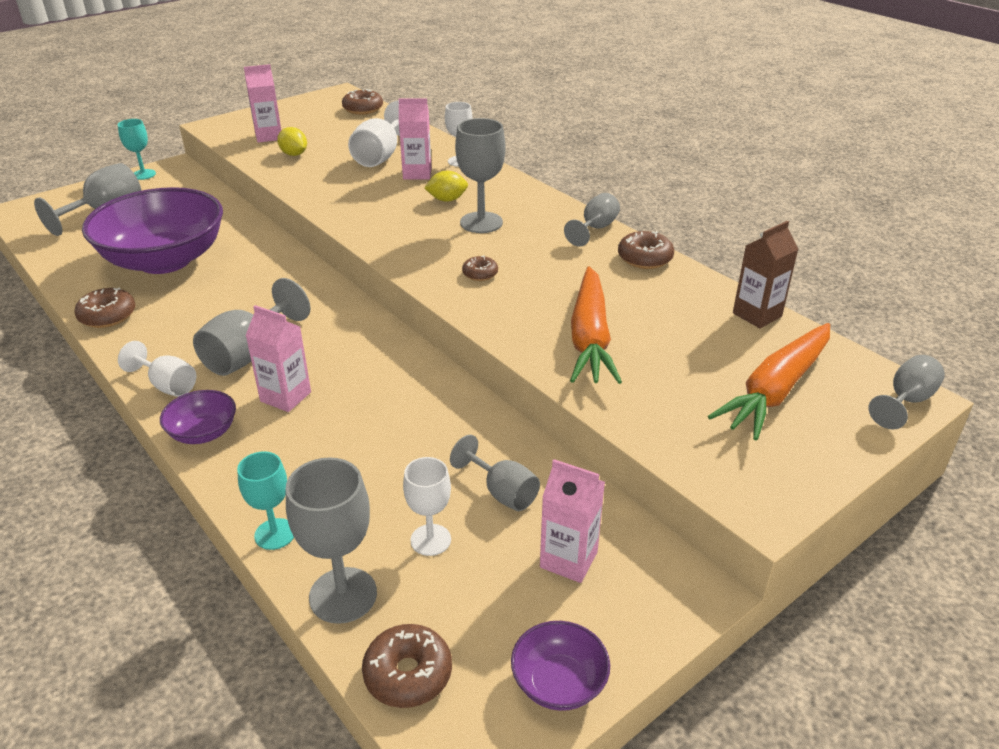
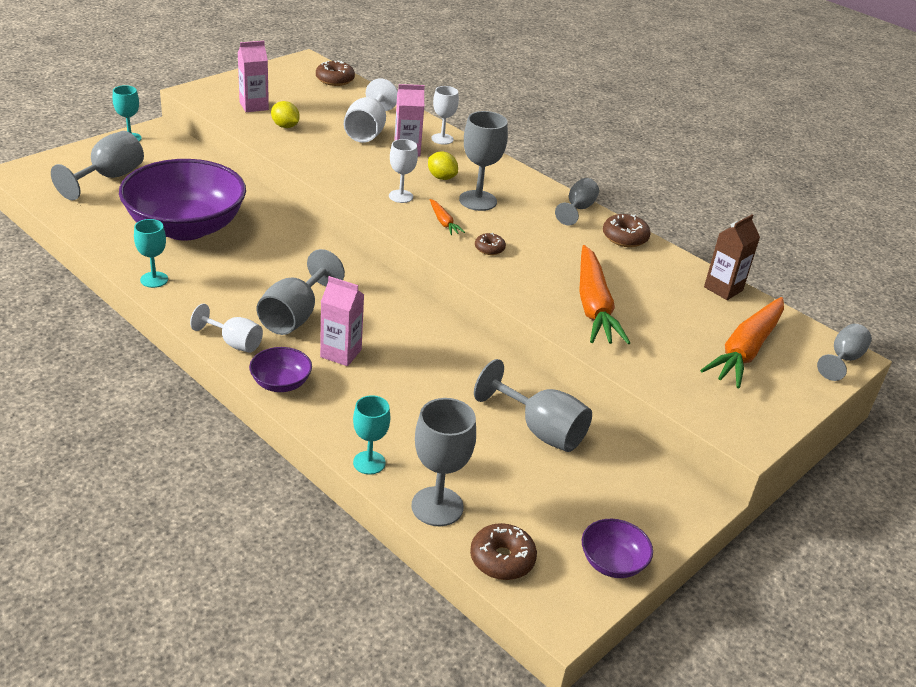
camera: 10 degrees left, 0 degrees up
(108, 316) = (154, 279): brown donut -> turquoise goblet
(430, 540) = (493, 466): white goblet -> white goblet (401, 196)
(435, 246) = (443, 222): none -> orange carrot
(447, 200) = (441, 177): yellow lemon -> yellow lemon turned 60 degrees clockwise
(502, 492) = (540, 430): grey goblet -> grey goblet, size x1.56
(568, 559) = (602, 479): pink carton -> none

